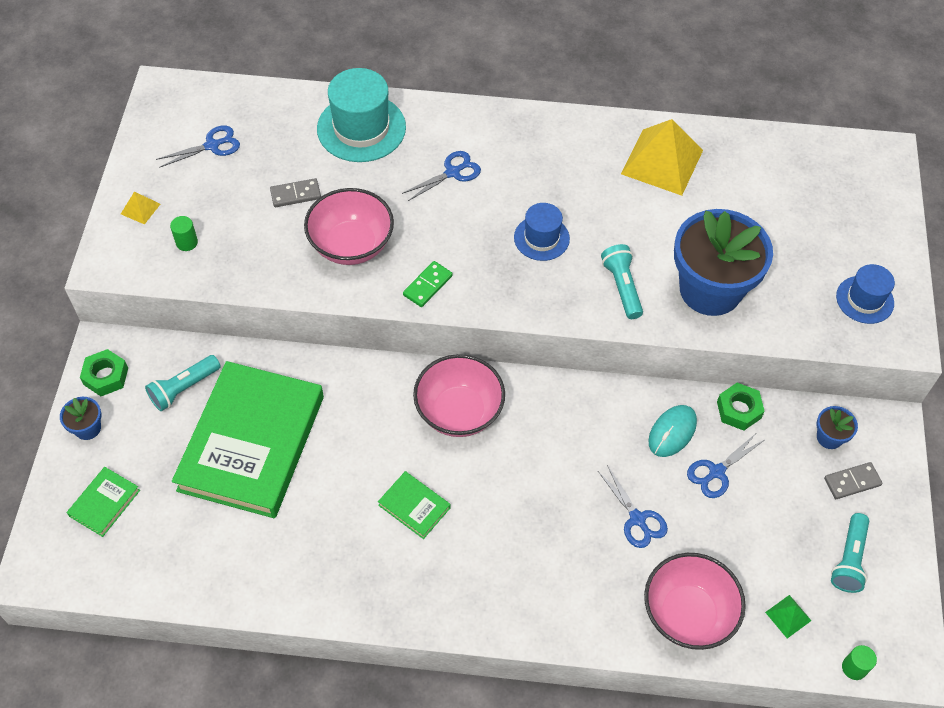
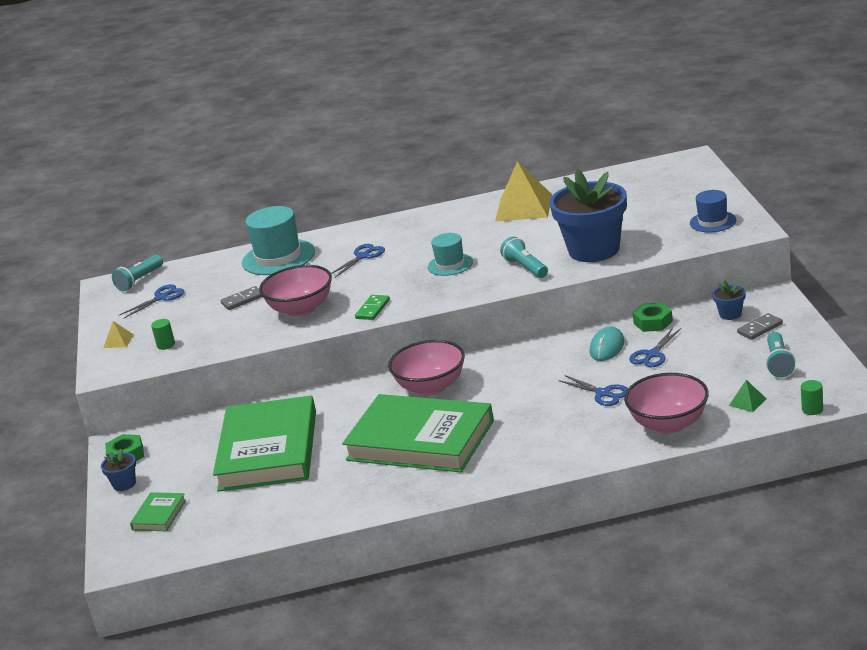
camera: 10 degrees left, 30 degrees down
(183, 388) = (196, 442): turquoise flashlight -> turquoise flashlight (139, 280)
(414, 506) = (420, 440): green book -> green book, size x2.47
(541, 238) = (450, 264): blue hat -> turquoise hat

